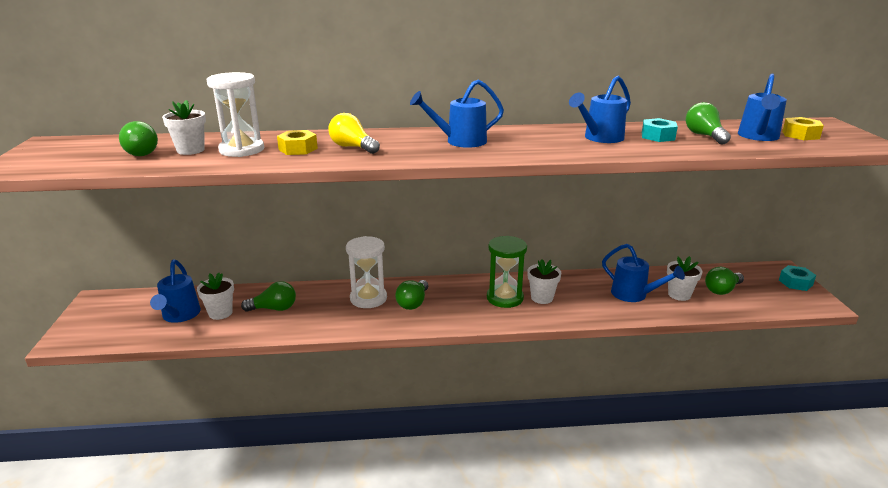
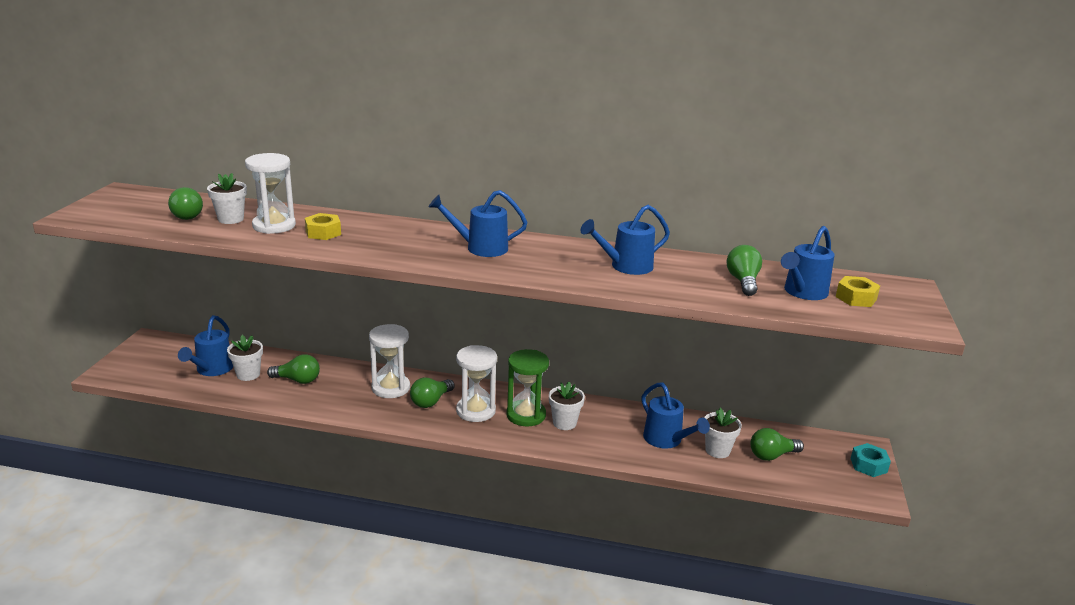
camera: 15 degrees right, 0 degrees up
(352, 147) = (373, 238): yellow light bulb -> none
(459, 303) = (475, 411): none -> white hourglass
(658, 136) = (690, 274): turquoise nut -> none

